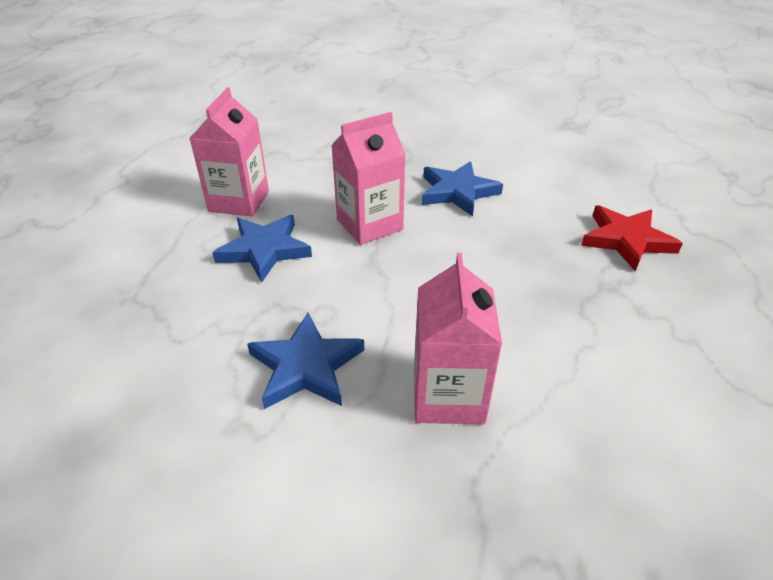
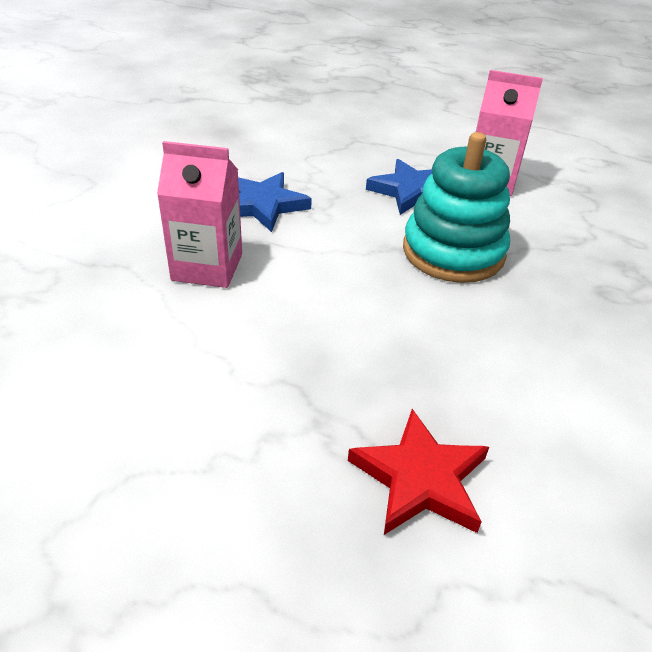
camera: 95 degrees right, 0 degrees up
(369, 224) = (453, 252): pink carton -> turquoise stacking toy
(457, 192) = (531, 328): blue star -> none

